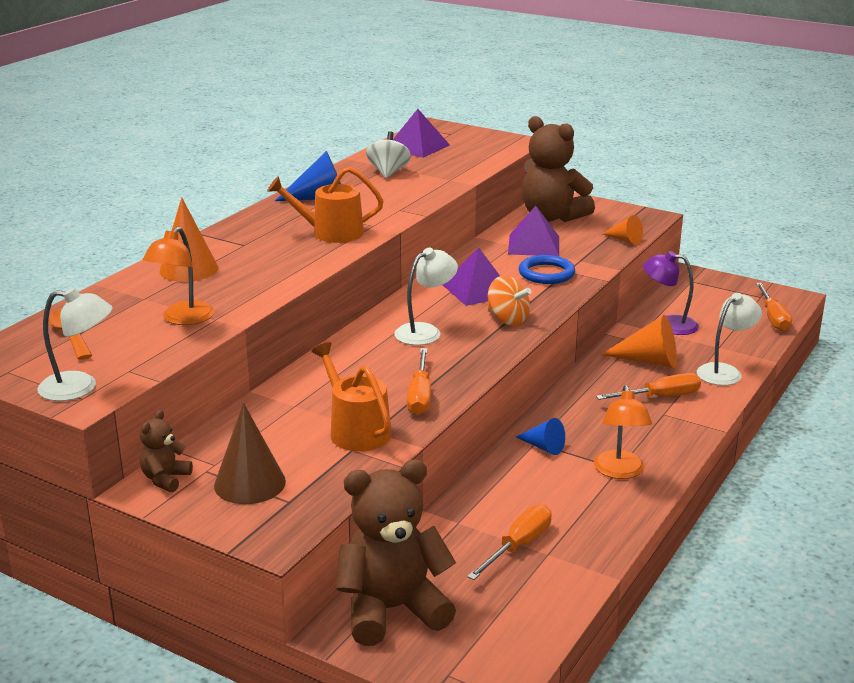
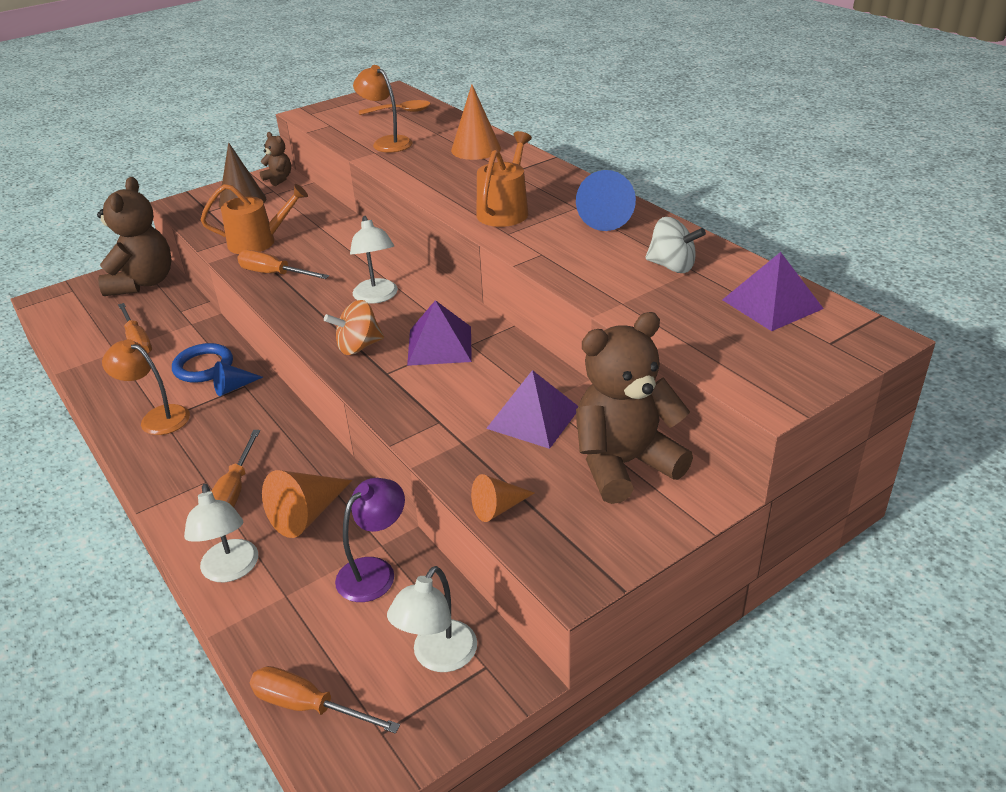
camera: 115 degrees right, 10 degrees up
(80, 388) = (324, 113): white lamp -> white lamp (438, 657)
(546, 273) = (443, 403): blue ring -> blue ring (203, 366)

